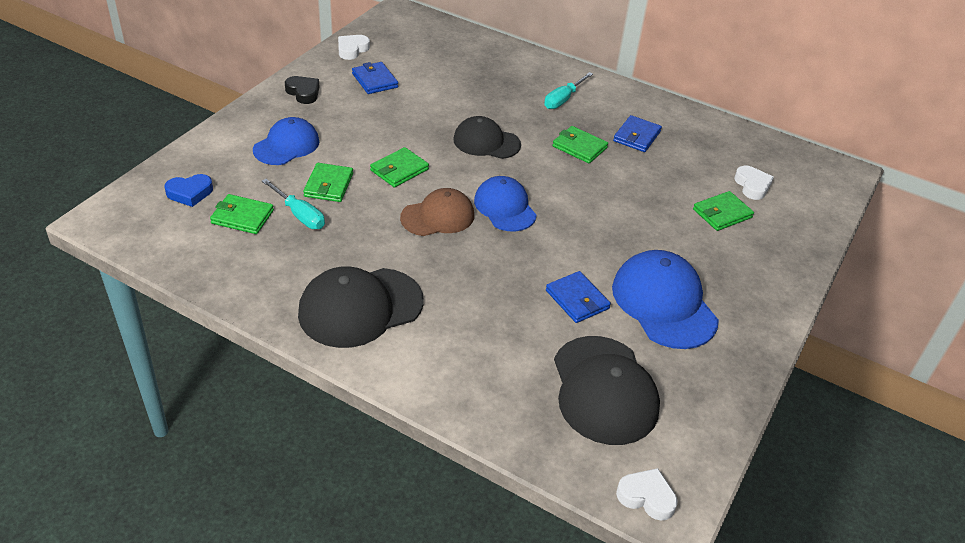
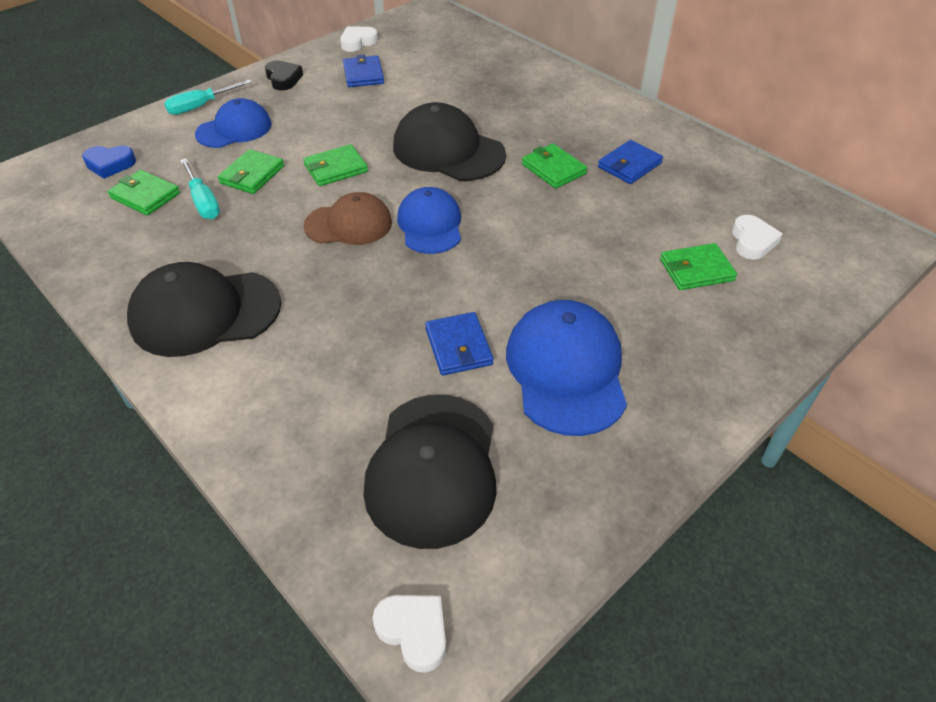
camera: 20 degrees right, 5 degrees up
(486, 142) = (448, 151): black cap -> black cap, size x1.51
(563, 99) = (561, 115): turquoise screwdriver -> turquoise screwdriver (200, 106)

